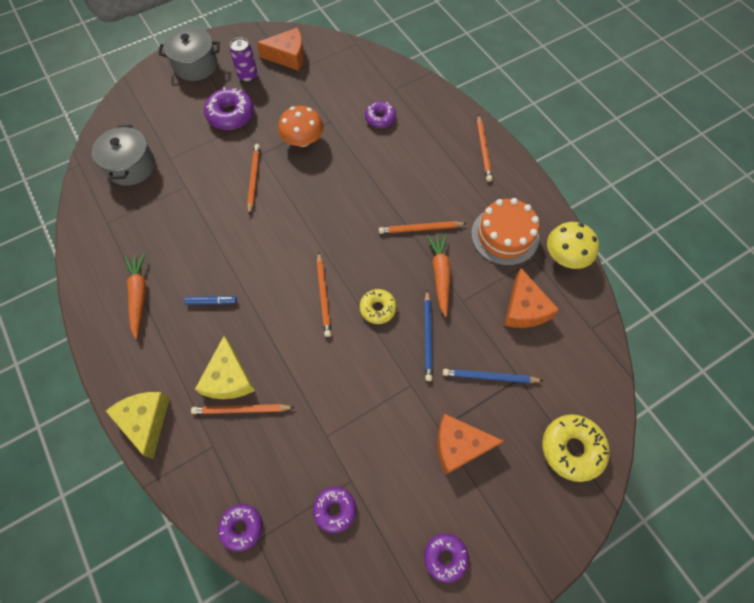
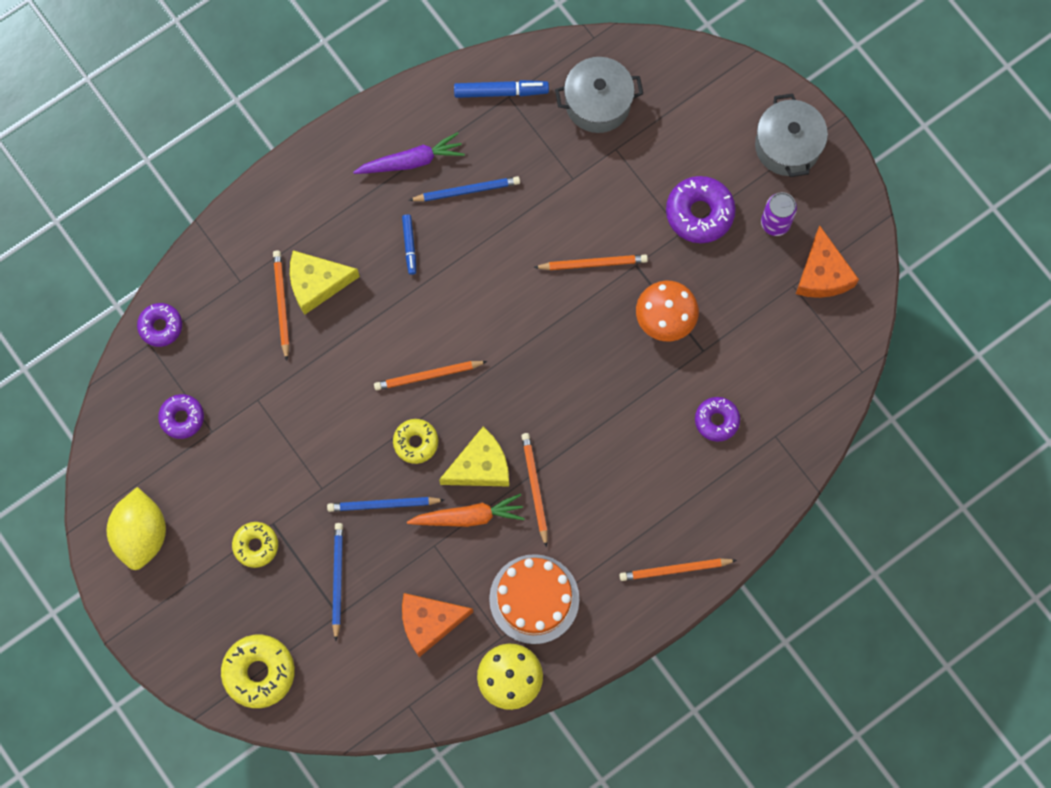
camera: 85 degrees right, 10 degrees up
(101, 227) = (501, 92): none -> blue marker
(139, 295) = (411, 161): orange carrot -> purple carrot
(146, 421) = (263, 206): yellow cheese -> yellow cheese (480, 466)
(175, 257) = (466, 191): none -> blue pencil
(445, 557) = (141, 534): purple donut -> yellow lemon
(459, 445) = (256, 545): orange cheese -> yellow donut

